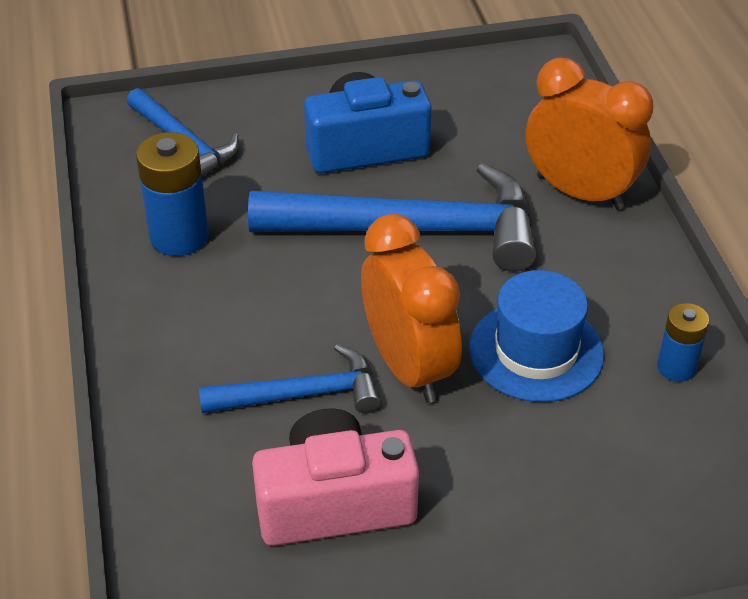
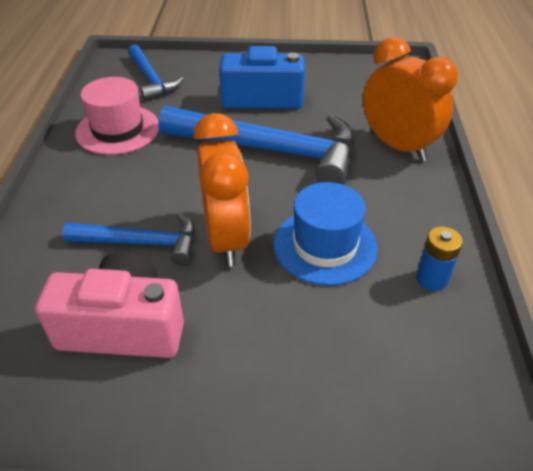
camera: 15 degrees right, 0 degrees up
(179, 236) = (118, 130): blue battery -> pink hat

